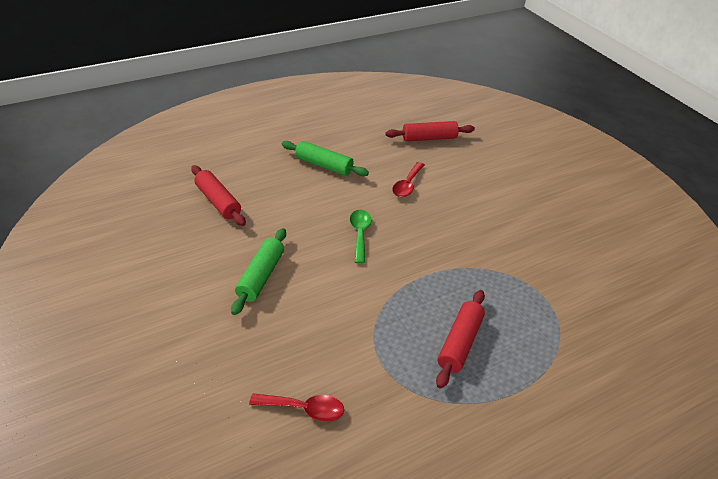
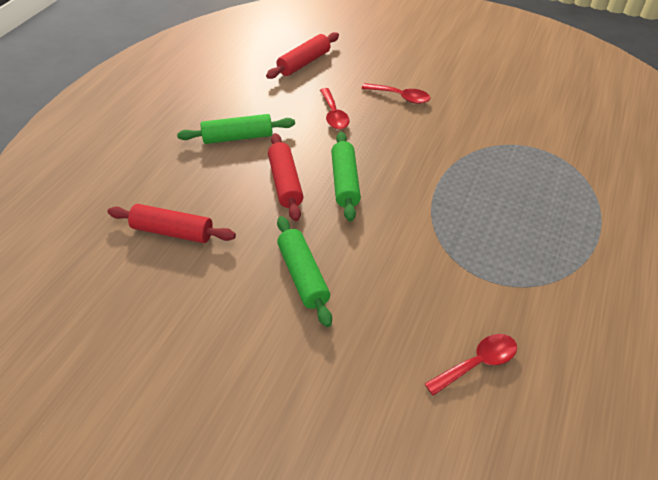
camera: 35 degrees left, 5 degrees up
(360, 234) = (345, 182): green spoon -> green rolling pin
(459, 343) = (523, 223): red rolling pin -> red rolling pin (285, 183)
(474, 198) = (400, 97): none -> red spoon

